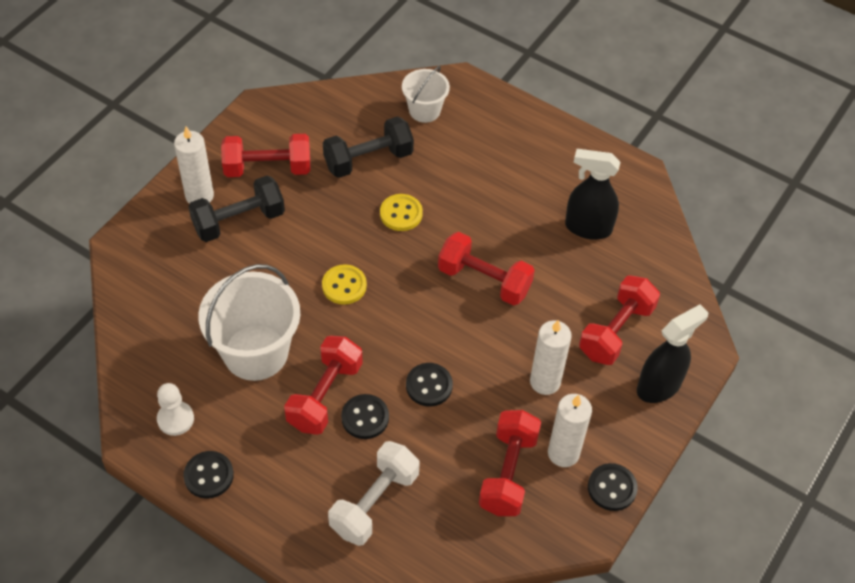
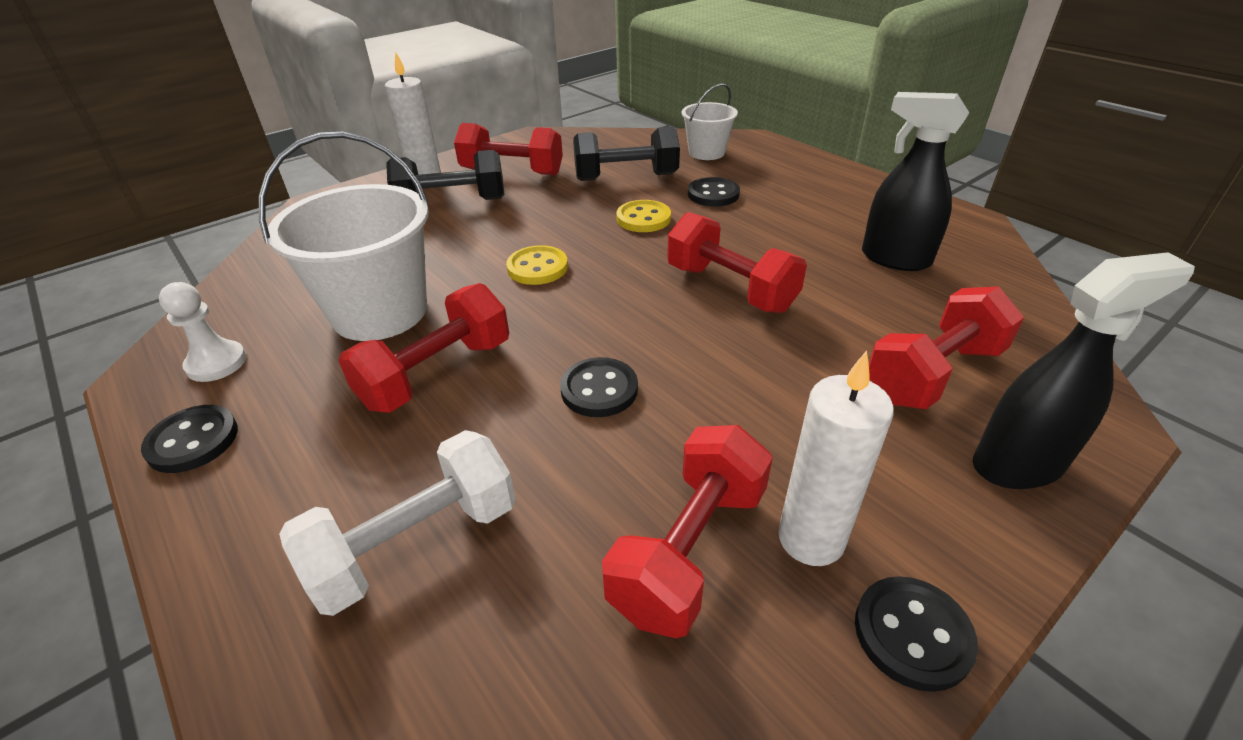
camera: 20 degrees right, 15 degrees down
(365, 417) = (478, 412): black button -> black button (713, 194)
(545, 382) = (796, 419): white candle -> none

